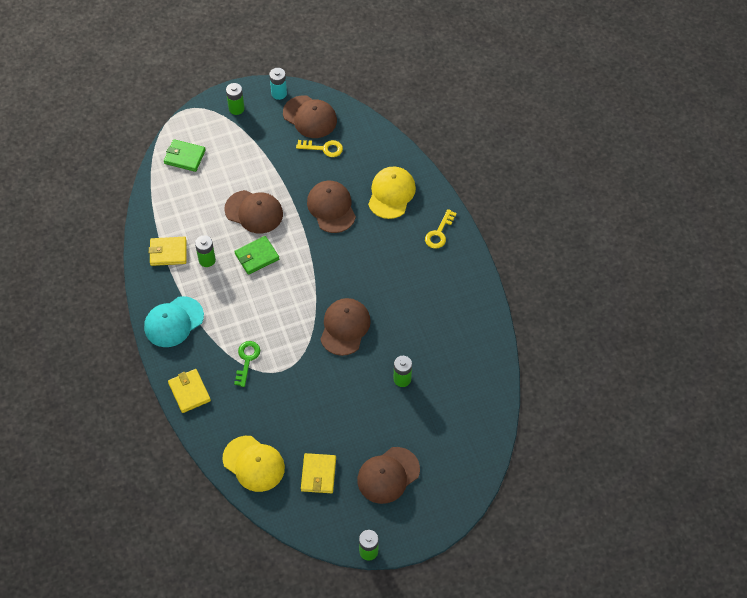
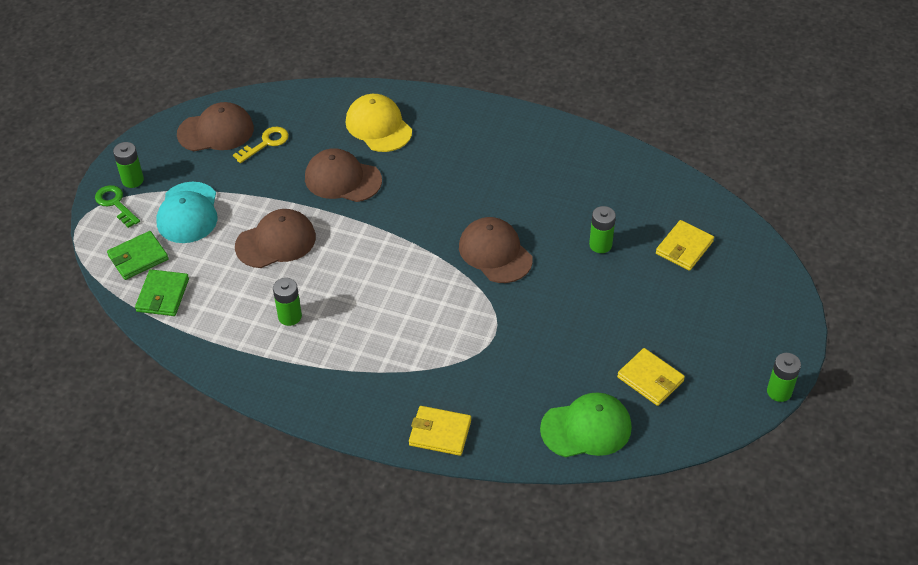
camera: 50 degrees left, 10 degrees down
(168, 252) = (242, 344): yellow wallet -> yellow wallet (684, 247)
(173, 322) = (335, 393): turquoise cap -> turquoise cap (188, 213)
(247, 360) = (451, 357): green key -> green key (115, 204)
(254, 464) = (586, 428): yellow cap -> green cap
(257, 256) = (333, 272): green wallet -> green wallet (163, 295)
(279, 93) = (157, 137): turquoise battery -> none
(388, 475) = (702, 322): brown cap -> none
(439, 233) = (462, 120): yellow key -> none

